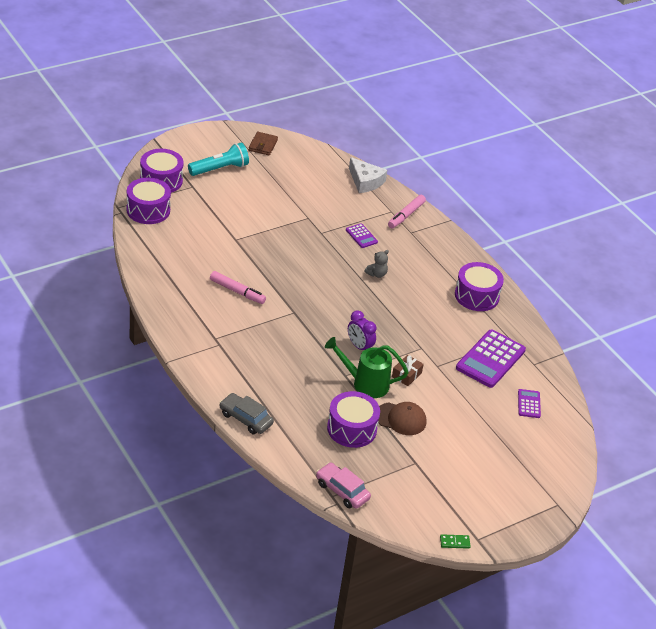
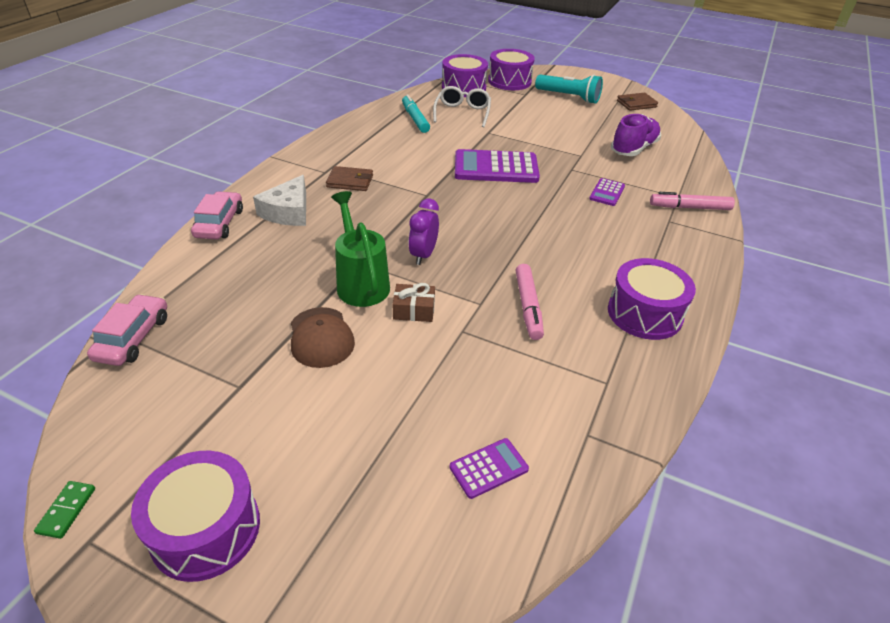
camera: 60 degrees right, 0 degrees up
(178, 263) = (415, 119): none -> turquoise marker
(192, 235) = (462, 113): none -> white glasses
(237, 291) = (415, 156): pink marker -> pink marker (528, 306)
(244, 338) = (350, 181): none -> brown wallet
(245, 418) = (220, 223): grey car -> pink car
(322, 190) = (633, 149): none -> purple shoe
(352, 429) = (265, 302): purple drum -> purple drum (206, 529)
(365, 181) = (692, 166): white cheese -> white cheese (288, 212)
(376, 274) = (563, 223): grey teddy bear -> none
(454, 542) = (66, 510): green domino -> green domino turned 45 degrees clockwise
(490, 359) = (538, 379): purple calculator -> purple calculator (496, 168)

